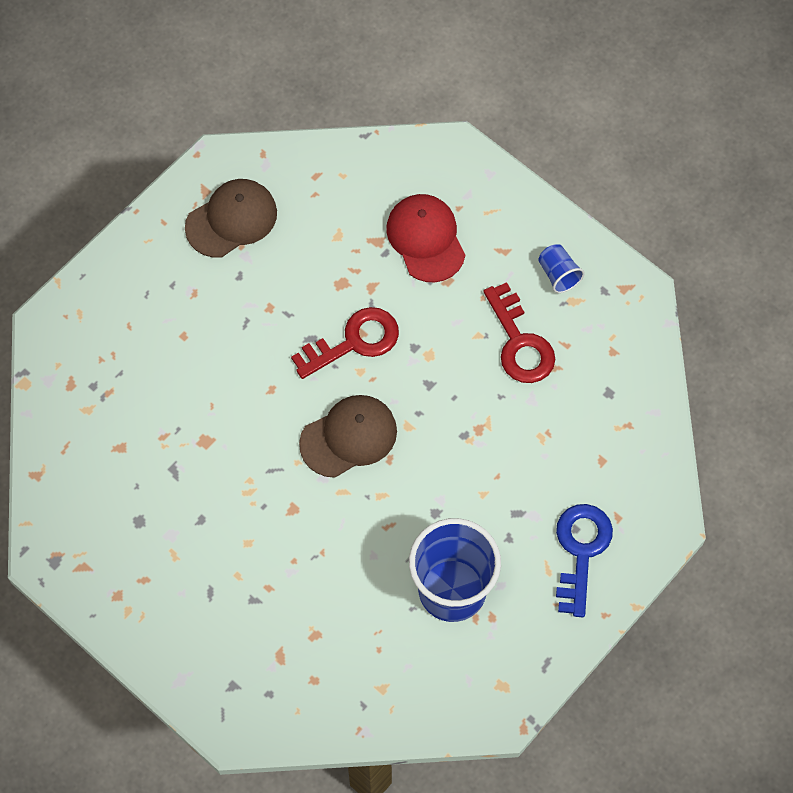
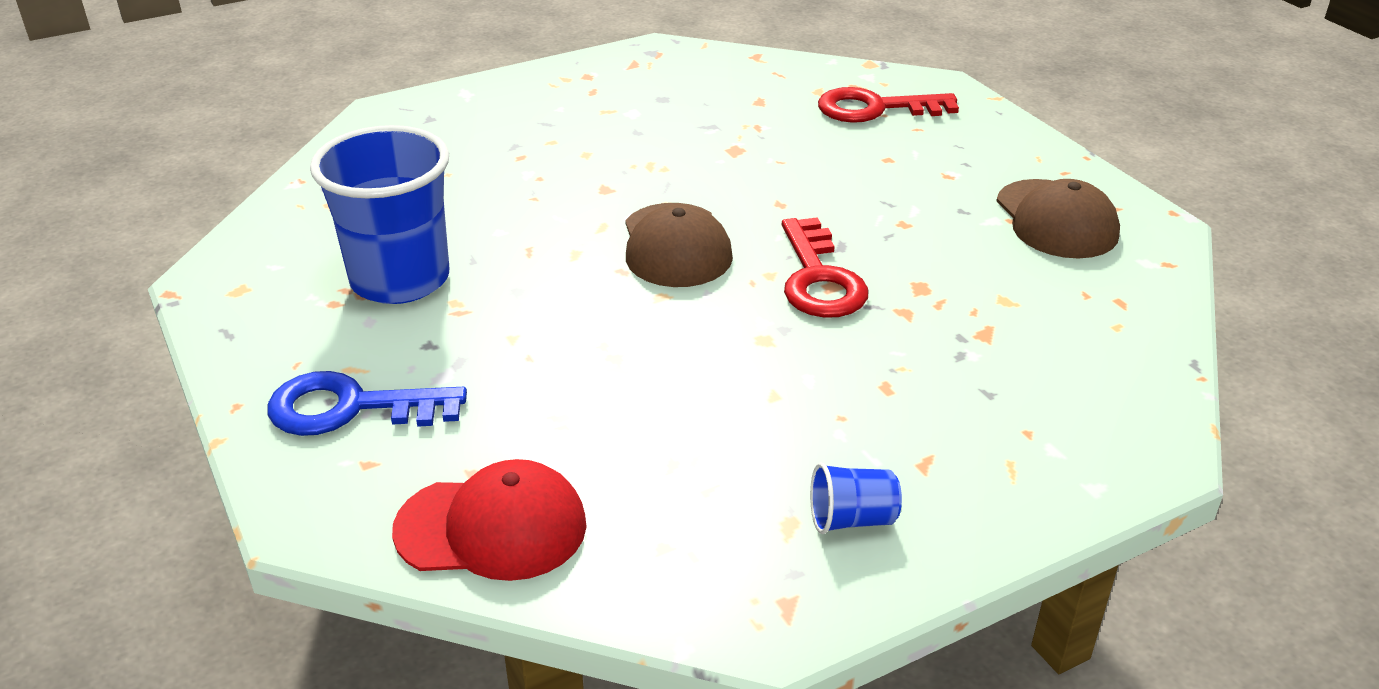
camera: 110 degrees right, 30 degrees down
(426, 239) = (974, 382): red cap -> red cap (492, 528)
(520, 343) = (738, 437): red key -> red key (875, 109)
(581, 550) = (350, 408): blue key -> blue key turned 150 degrees clockwise

